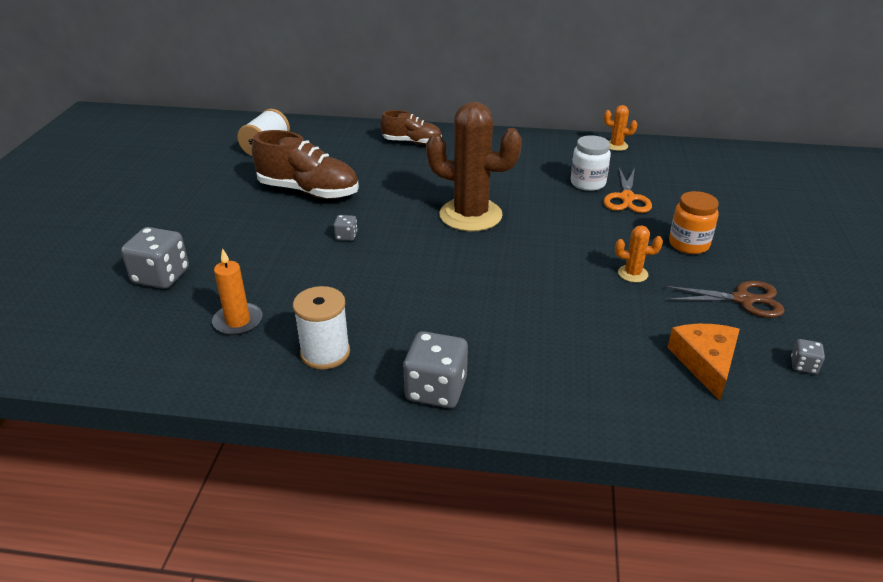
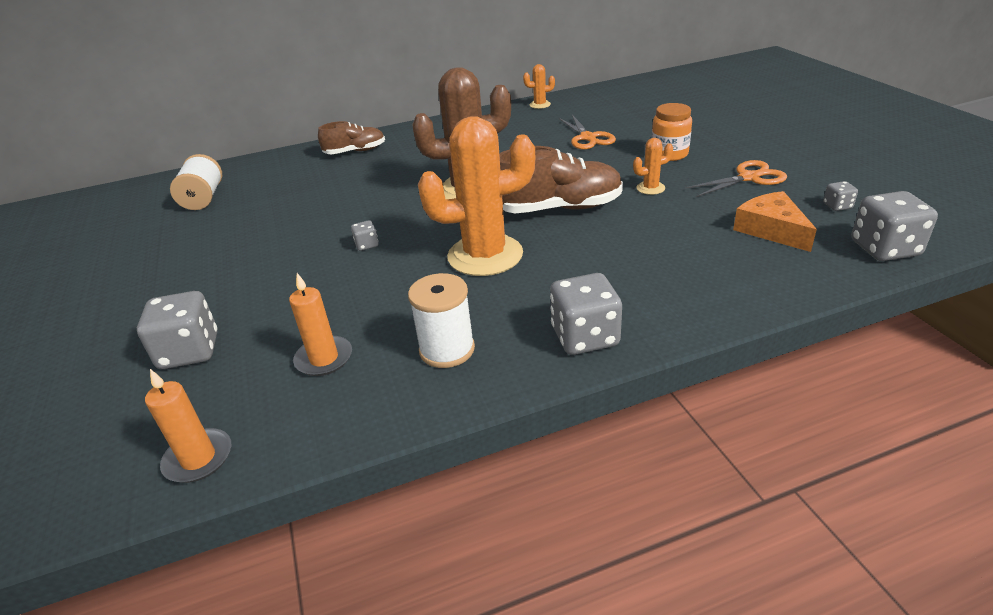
camera: 25 degrees left, 0 degrees up
(107, 360) = (198, 458): none -> orange candle
(308, 191) = (288, 221): brown shoe -> brown shoe (559, 208)
(426, 283) = (485, 255): none -> orange cactus
(588, 183) = (545, 137): white jar -> none
(743, 300) = (749, 178): brown scissors -> orange scissors
(801, 430) = (884, 248): none -> grey dice

